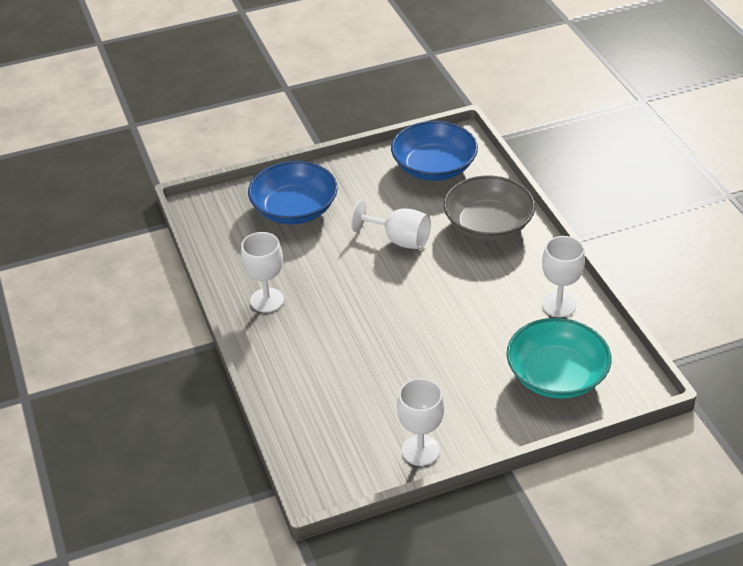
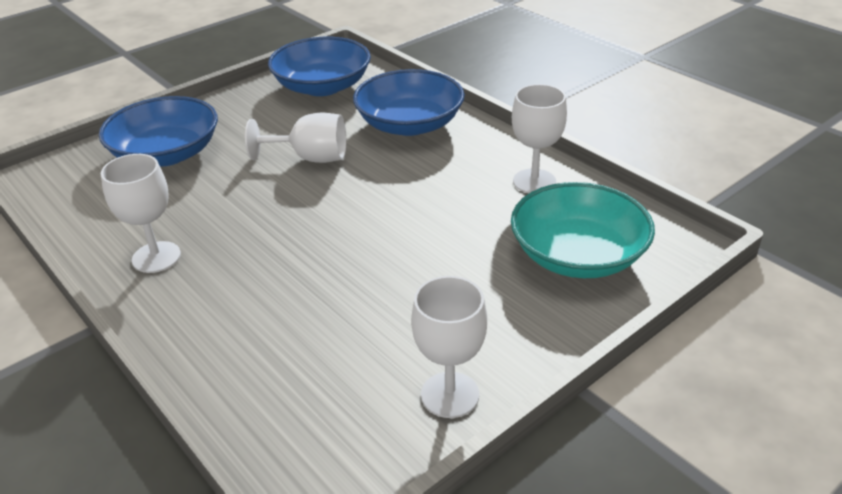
camera: 20 degrees left, 5 degrees down
(488, 225) = (410, 124): grey bowl -> blue bowl

